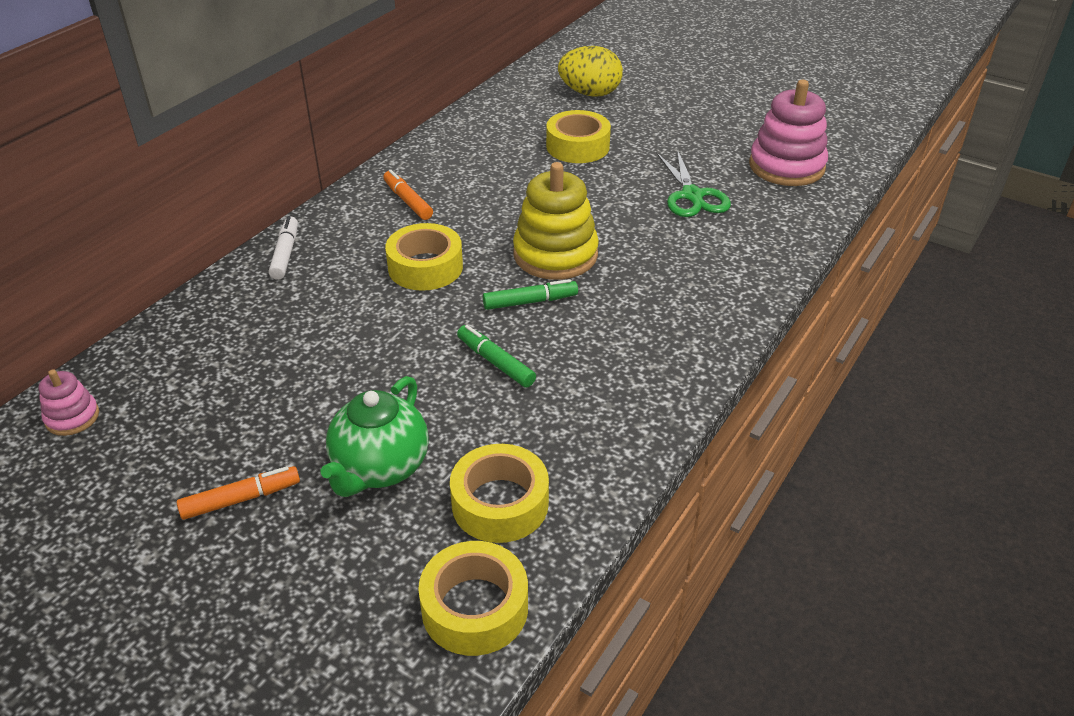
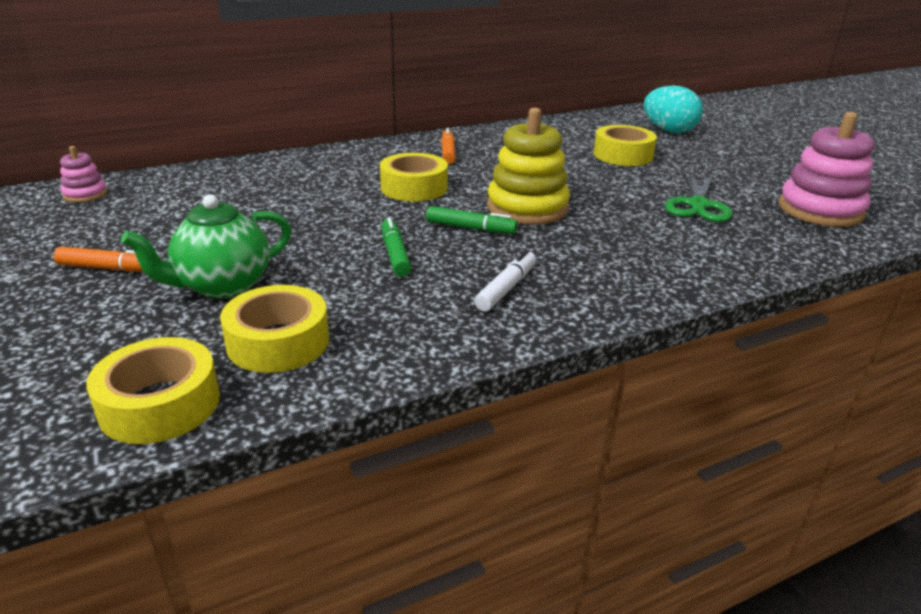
camera: 30 degrees right, 10 degrees down
(285, 254) = (326, 157): white marker -> white marker (506, 288)
(590, 93) = (668, 131): yellow egg -> turquoise egg

